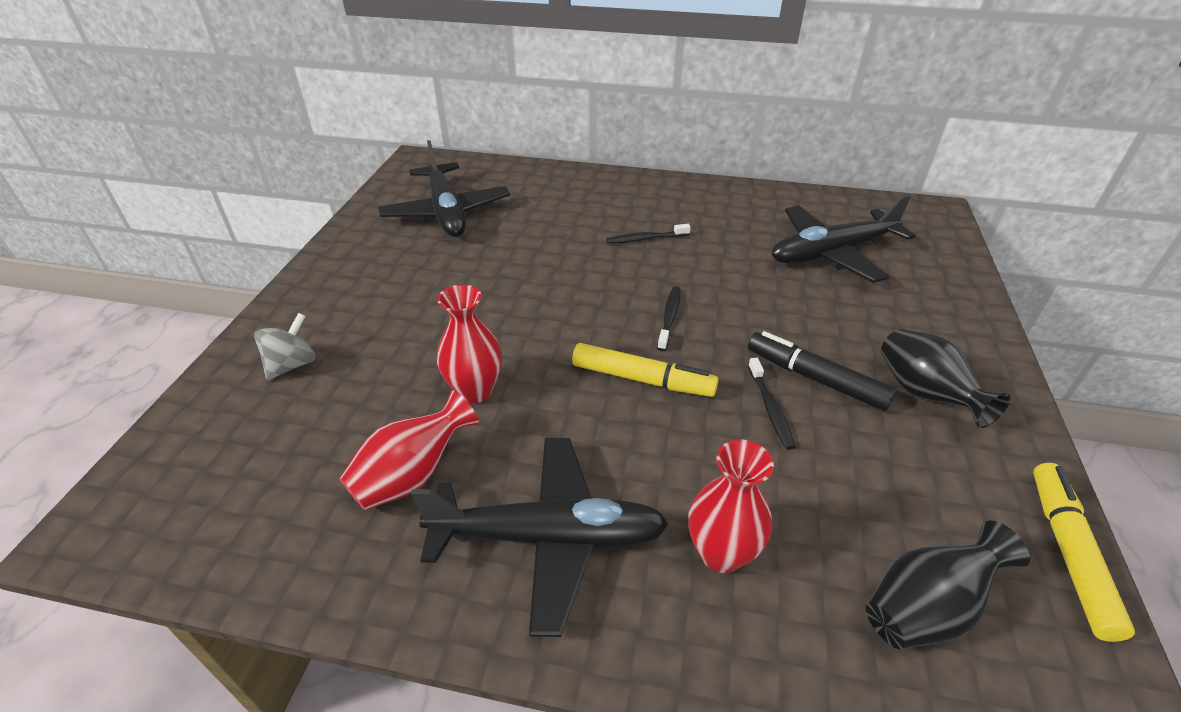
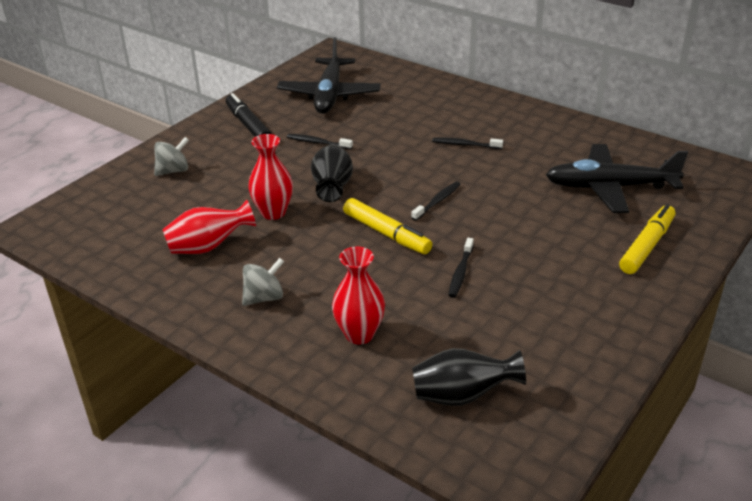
camera: 25 degrees right, 5 degrees down
(471, 276) = (317, 143): none -> black toothbrush
(548, 538) = (264, 297): black plane -> grey spinning top
(815, 378) = (510, 264): black marker -> black marker (248, 125)
(924, 394) = (585, 294): black vase -> black vase (332, 188)
(1068, 553) = (590, 402): yellow marker -> yellow marker (646, 246)

